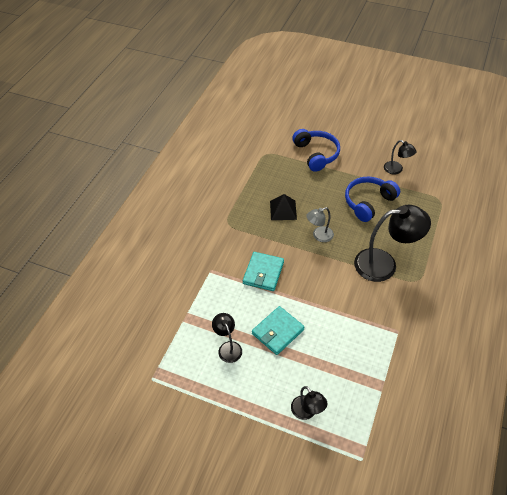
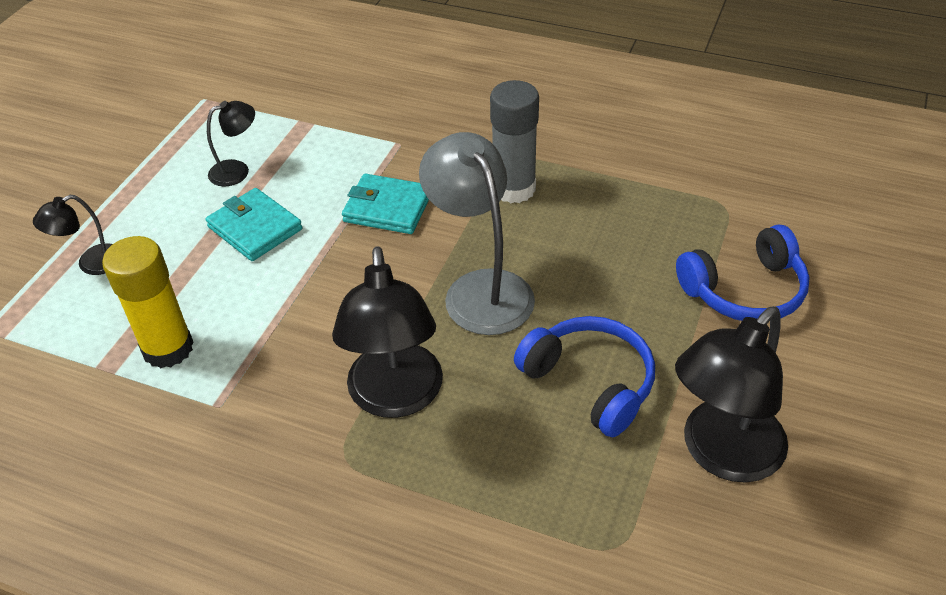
camera: 90 degrees right, 5 degrees down
(251, 223) = (514, 189): none -> grey glue stick
(283, 210) = (552, 233): black pyramid -> none
(319, 236) = (480, 289): grey lamp -> grey lamp, size x1.92
(366, 359) = (168, 348): none -> yellow glue stick
(396, 170) = (721, 454): black lamp -> black lamp, size x1.92

